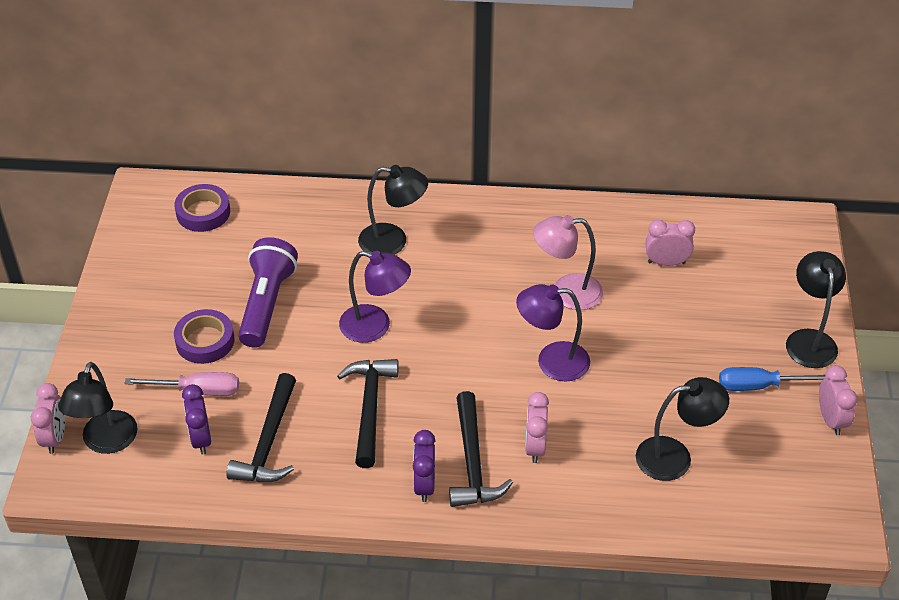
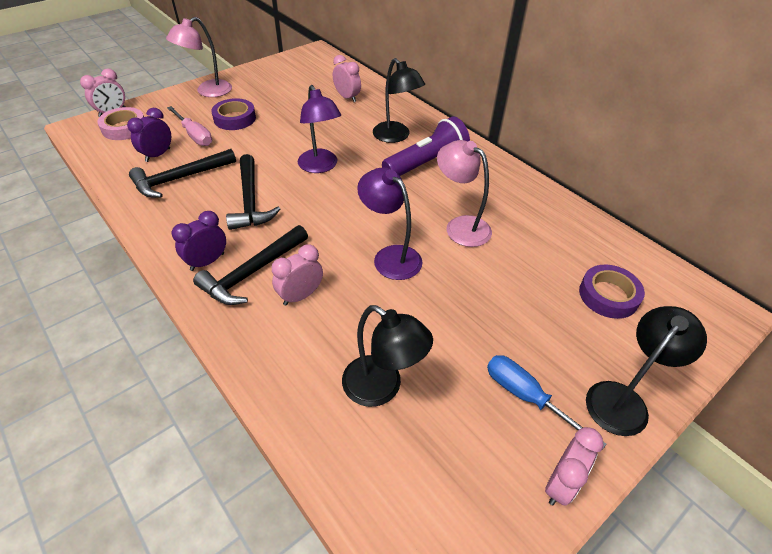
camera: 45 degrees right, 0 degrees up
(106, 442) = (124, 128): black lamp -> pink tape
(115, 332) = (208, 91): none -> pink lamp
(203, 212) = (325, 72): purple tape -> purple tape (608, 295)
(267, 303) = (288, 122): purple flashlight -> purple flashlight (426, 163)
(369, 408) = (250, 201): black hammer -> black hammer turned 120 degrees clockwise
(666, 262) = (561, 258): pink clock -> pink clock (347, 97)

